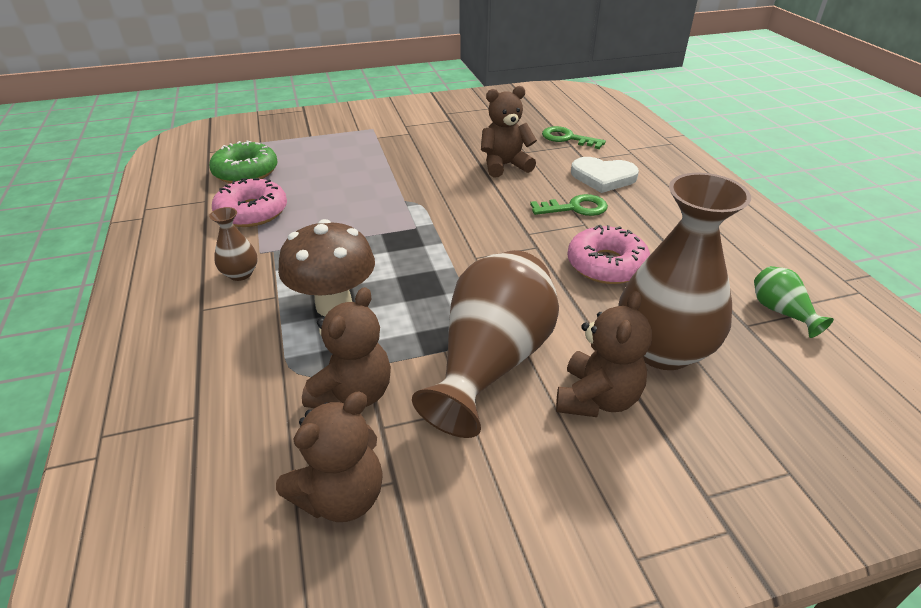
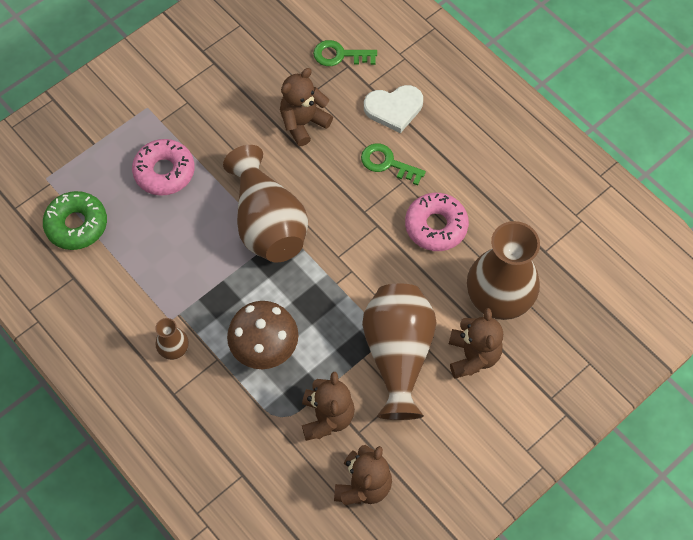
camera: 25 degrees left, 25 degrees up
(252, 212) = (126, 276): pink donut -> pink donut (164, 172)
(419, 215) = (268, 223): none -> brown vase
(575, 208) = (387, 163): green key -> green key turned 120 degrees counterclockwise
(781, 312) = (564, 229): green vase -> none

